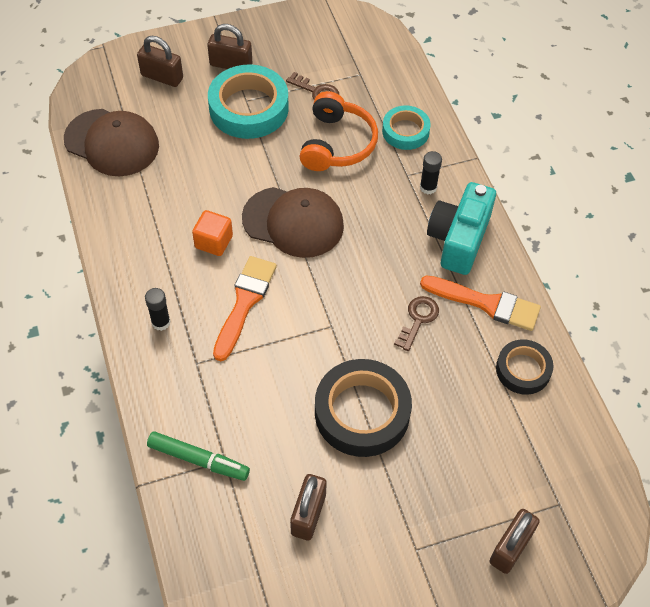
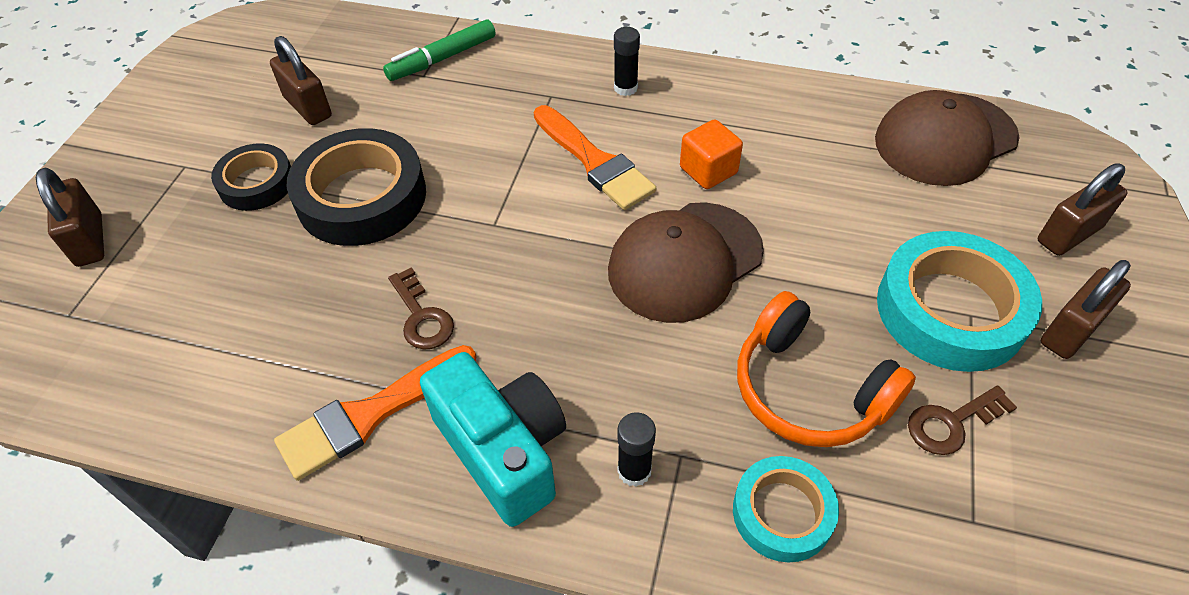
camera: 125 degrees right, 5 degrees down
(523, 370) = (241, 392): black tape -> black tape (256, 183)

